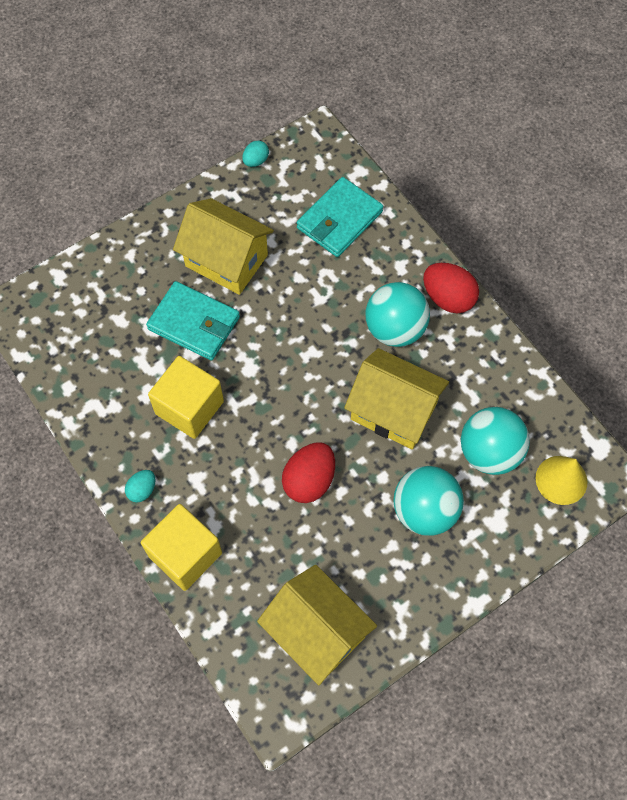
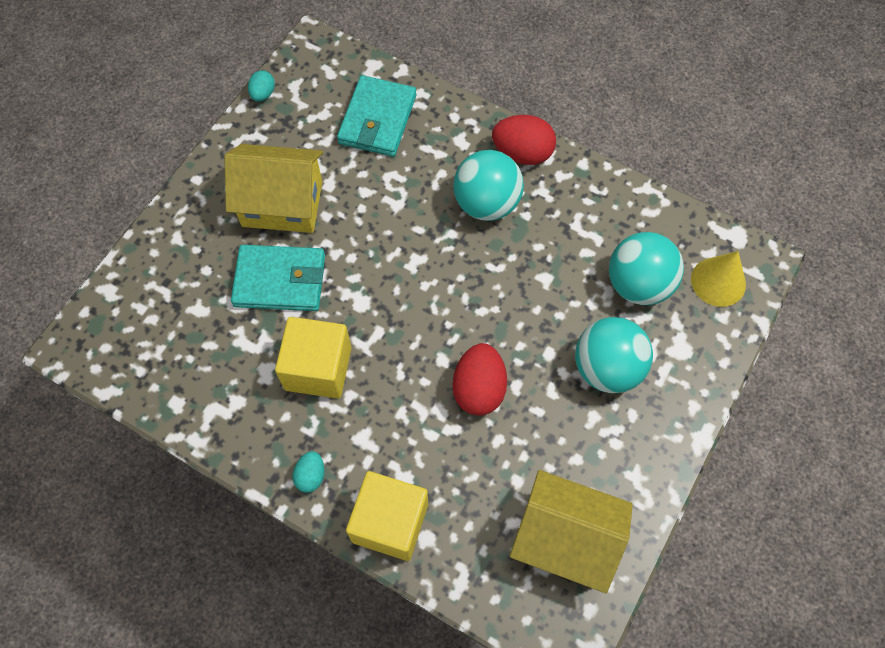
camera: 25 degrees left, 0 degrees up
(393, 411) = (526, 284): yellow house -> none

